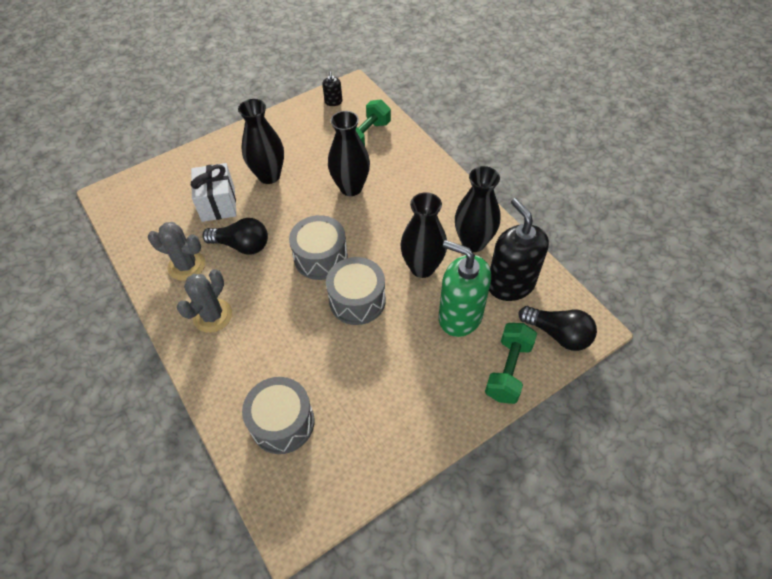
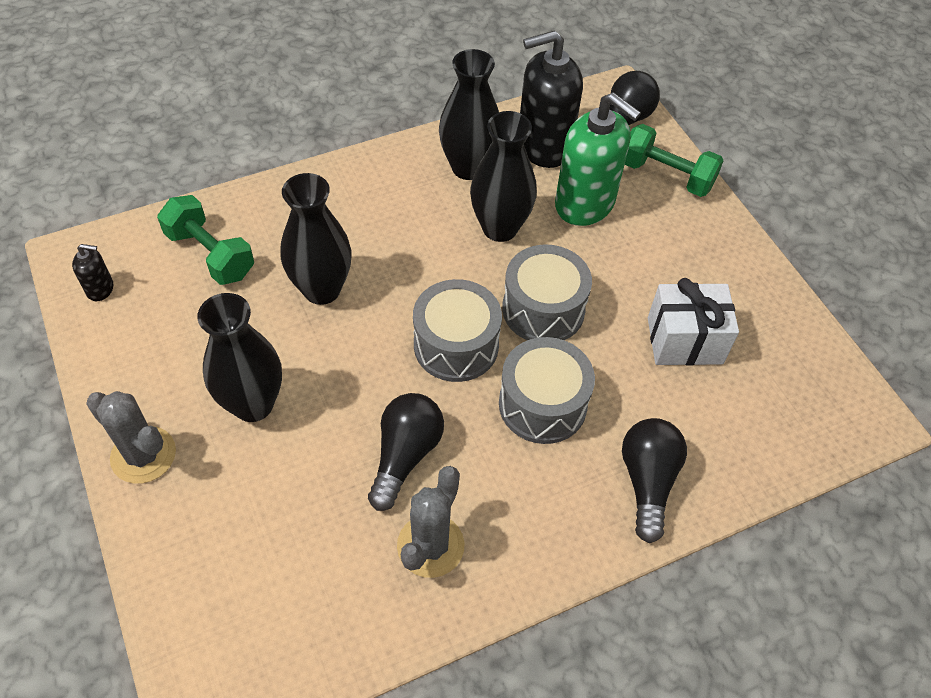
camera: 85 degrees left, 0 degrees up
(212, 316) = (543, 504): grey cactus -> grey cactus (143, 455)
(218, 204) = (296, 491): white gift -> white gift (684, 341)
(230, 372) = (647, 482): none -> black light bulb
(282, 422) = (730, 418): grey drum -> grey drum (542, 404)
(460, 316) = (585, 204): green soap dispenser -> green soap dispenser turned 90 degrees counterclockwise

